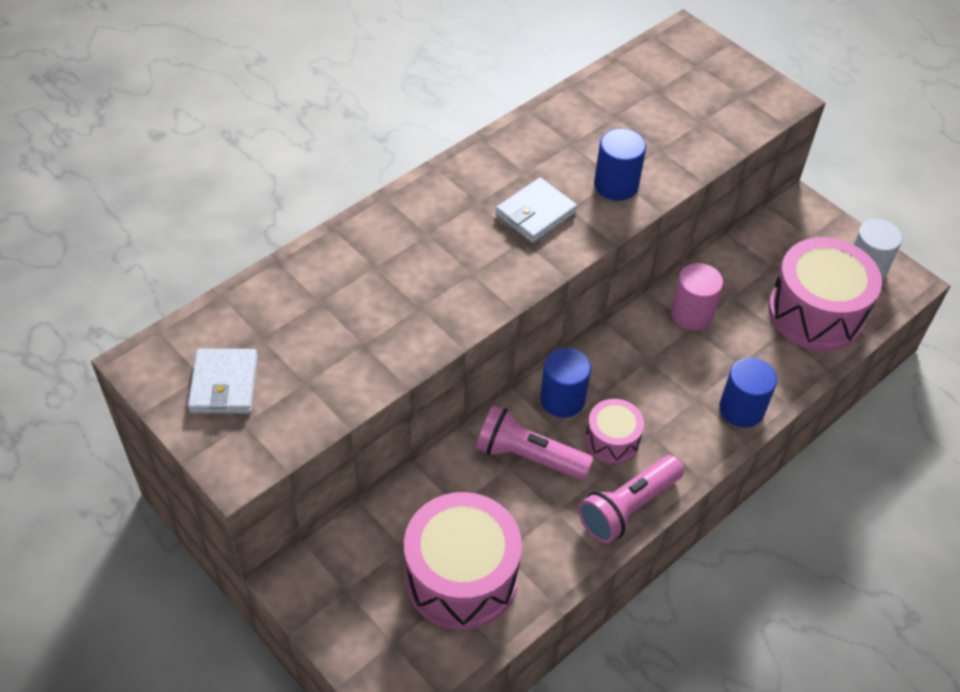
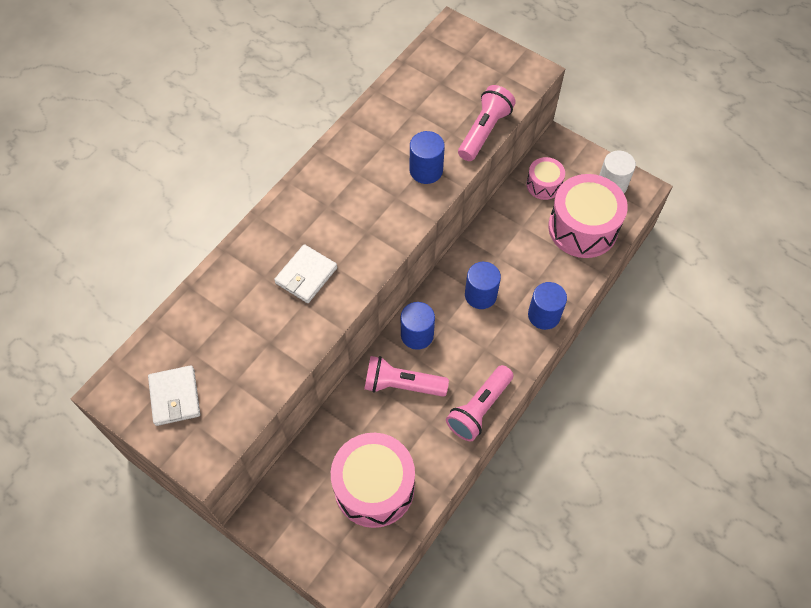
camera: 10 degrees left, 10 degrees up
(536, 214) = (372, 207): white wallet -> white wallet (306, 275)
(612, 440) = (458, 359): pink drum -> pink drum (544, 185)
(659, 368) = (480, 295): none -> blue cylinder
(691, 314) = (495, 247): pink cylinder -> none
(703, 154) = (484, 131): none -> pink flashlight

